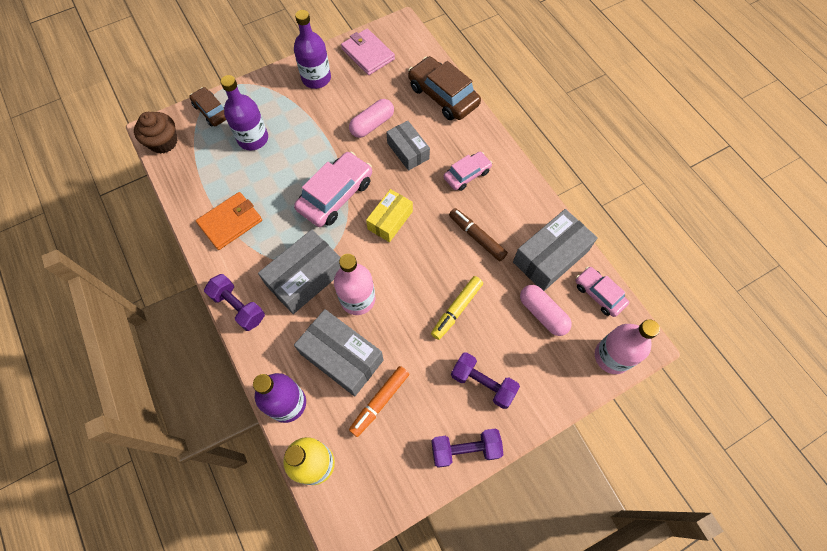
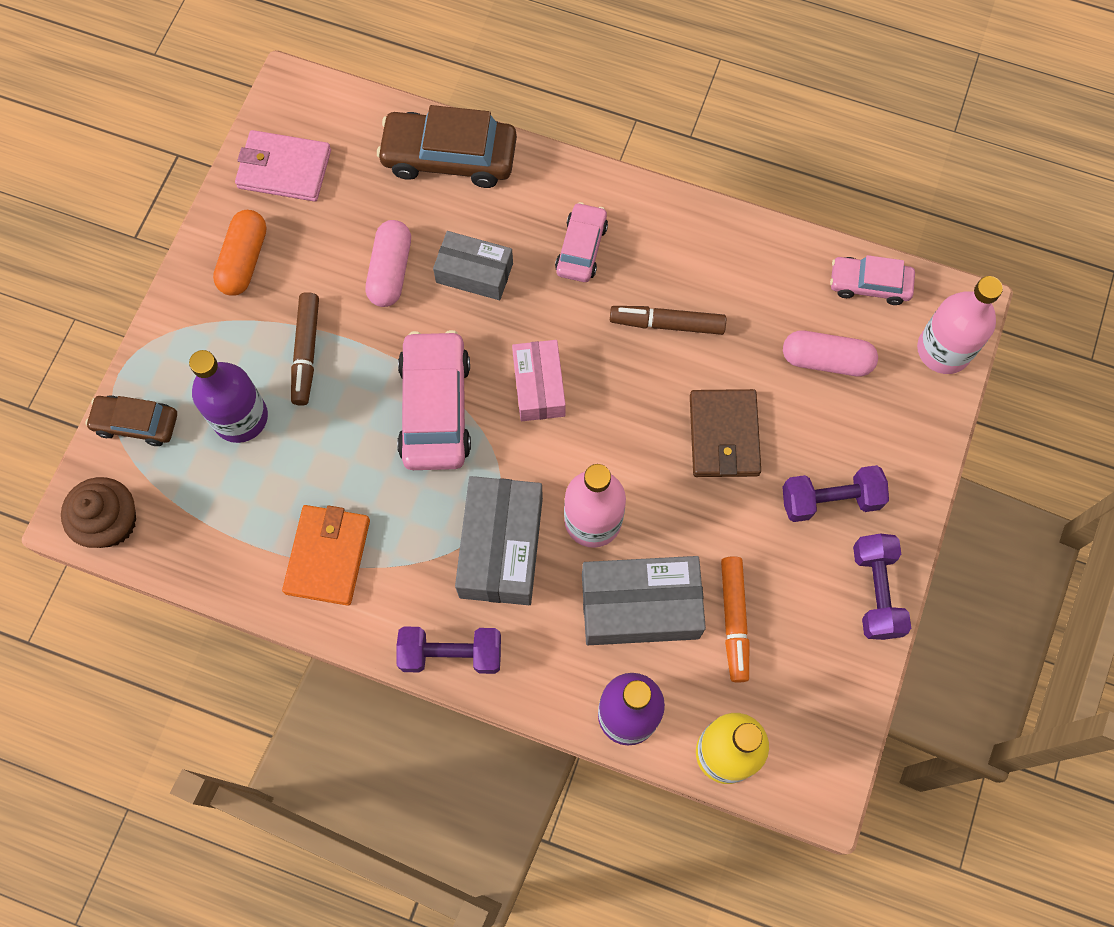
camera: 40 degrees left, 5 degrees up
(305, 132) = (306, 352): none -> brown marker
(316, 78) = (244, 260): purple bottle -> orange capsule
(390, 220) = (538, 386): yellow box -> pink box
(457, 309) = (724, 435): yellow marker -> brown wallet
(465, 449) = (876, 591): purple dumbbell -> purple dumbbell turned 45 degrees counterclockwise
(550, 256) = (775, 280): grey box -> none

